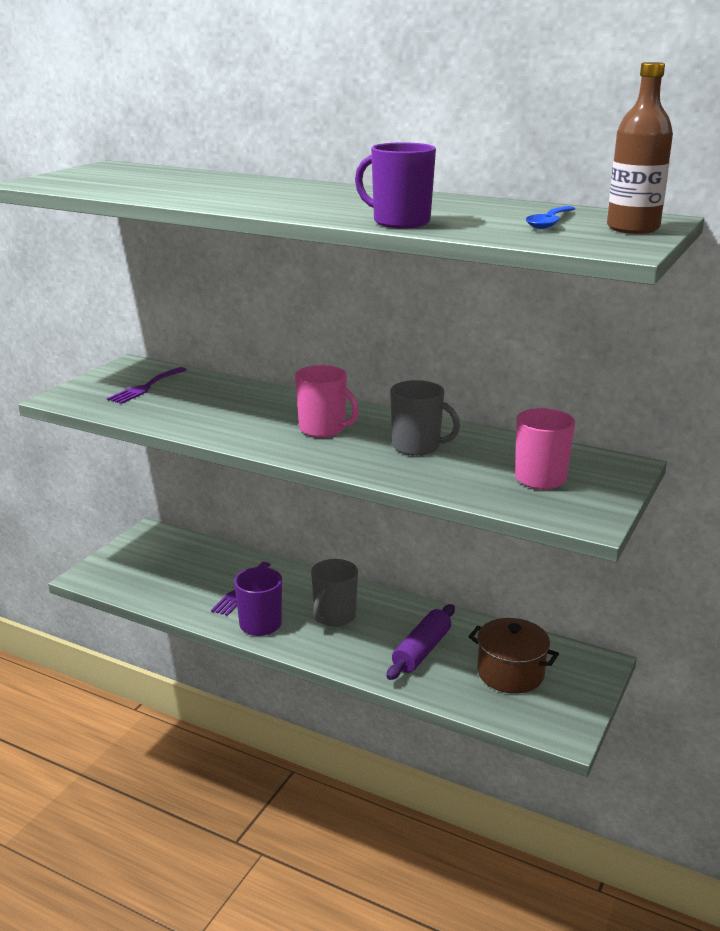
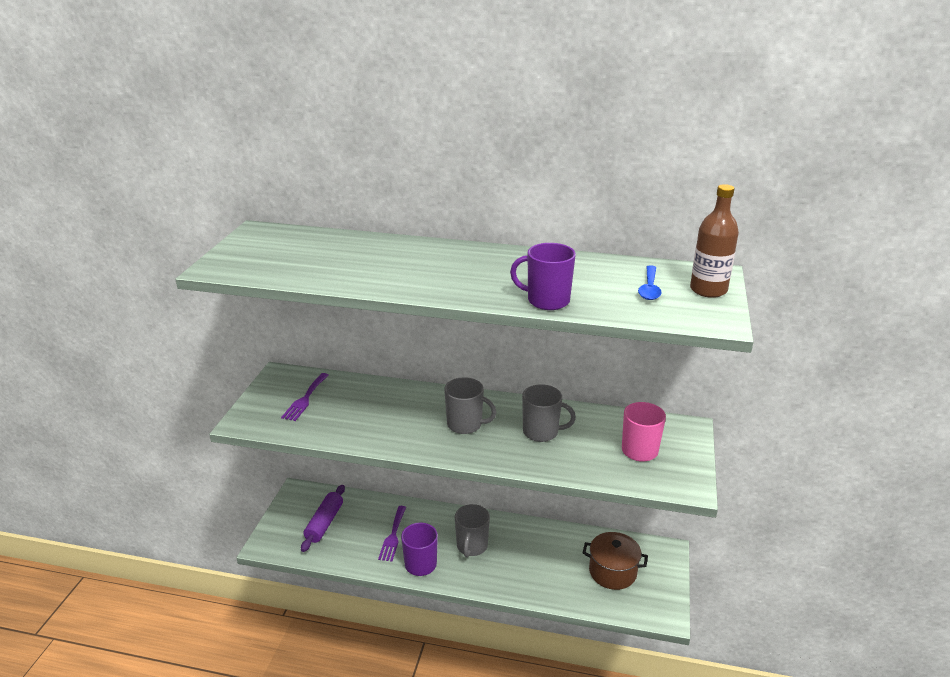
camera: 15 degrees left, 5 degrees up
(323, 429) = (465, 425): pink mug -> grey mug
(421, 651) = (545, 565): purple rolling pin -> purple rolling pin (324, 523)

